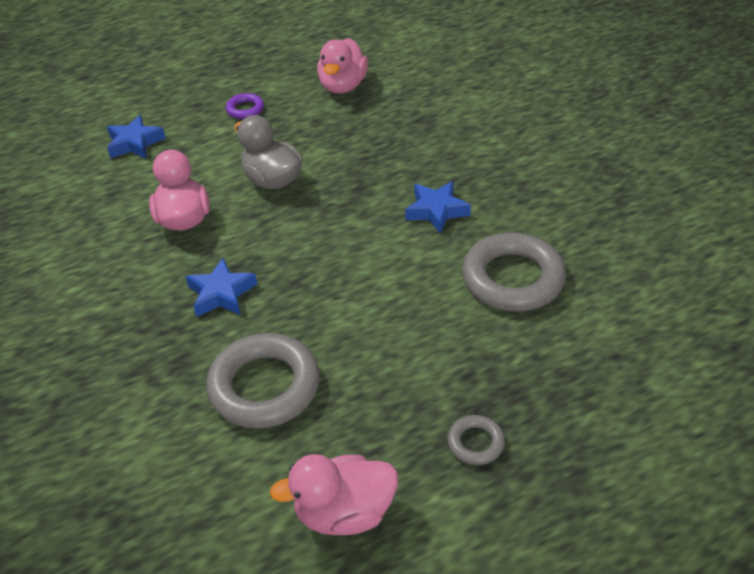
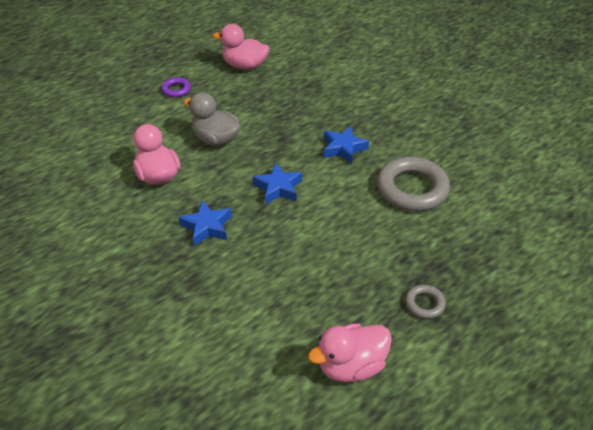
camera: 15 degrees left, 0 degrees up
(135, 143) = (98, 123): blue star -> blue star (278, 188)
(264, 386) = (263, 288): grey ring -> none
(343, 86) = (244, 66): pink duck -> pink duck turned 105 degrees clockwise

